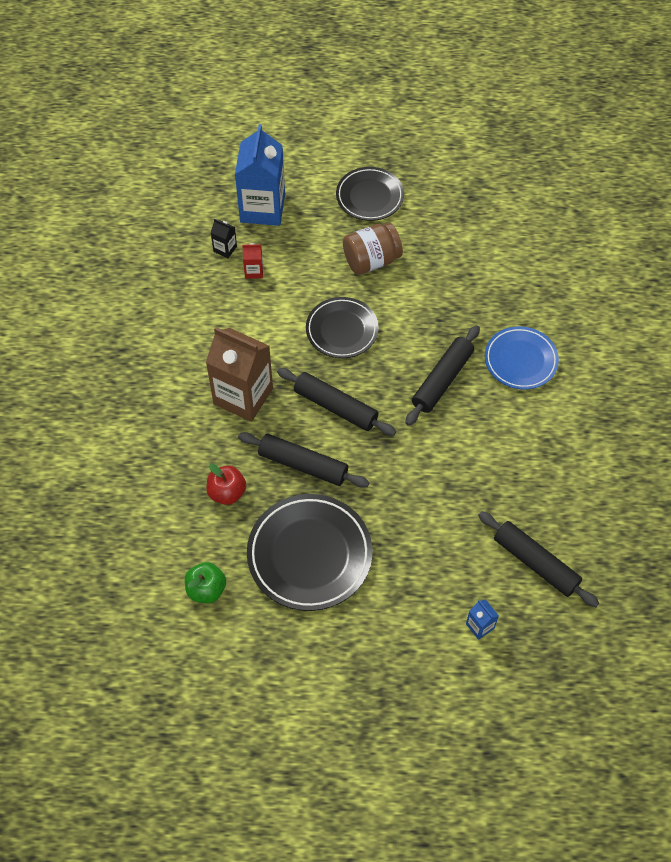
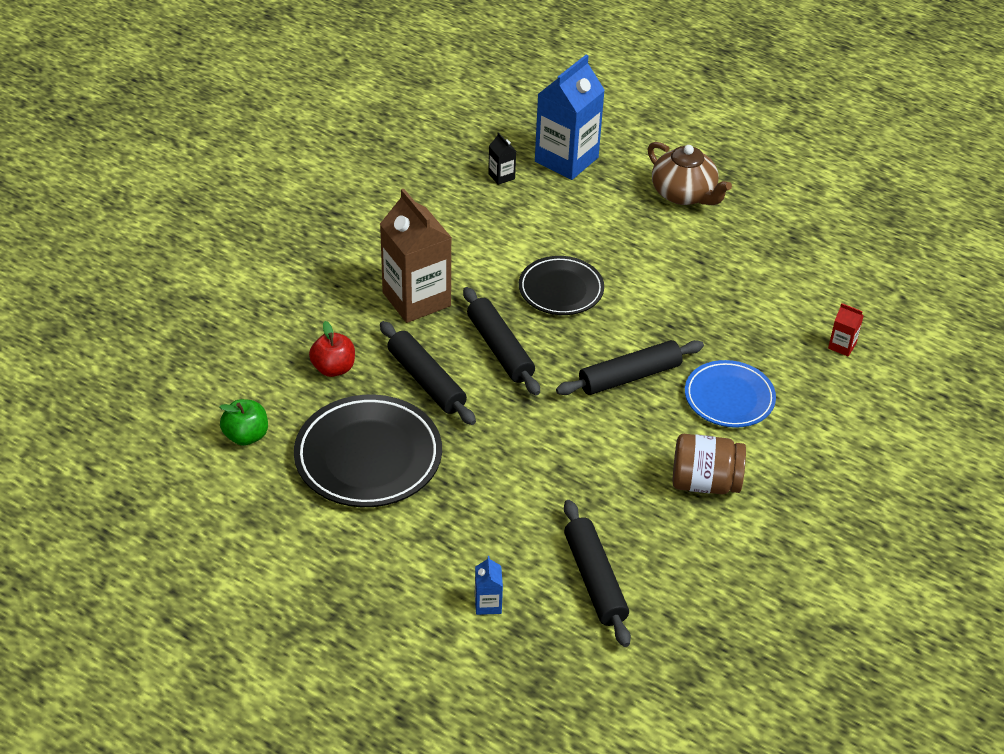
camera: 30 degrees right, 15 degrees down
(254, 271) = (514, 205): red carton -> red carton (842, 346)
(369, 197) = (684, 194): black plate -> brown teapot
(371, 260) = (641, 246): brown jar -> brown jar (705, 482)

